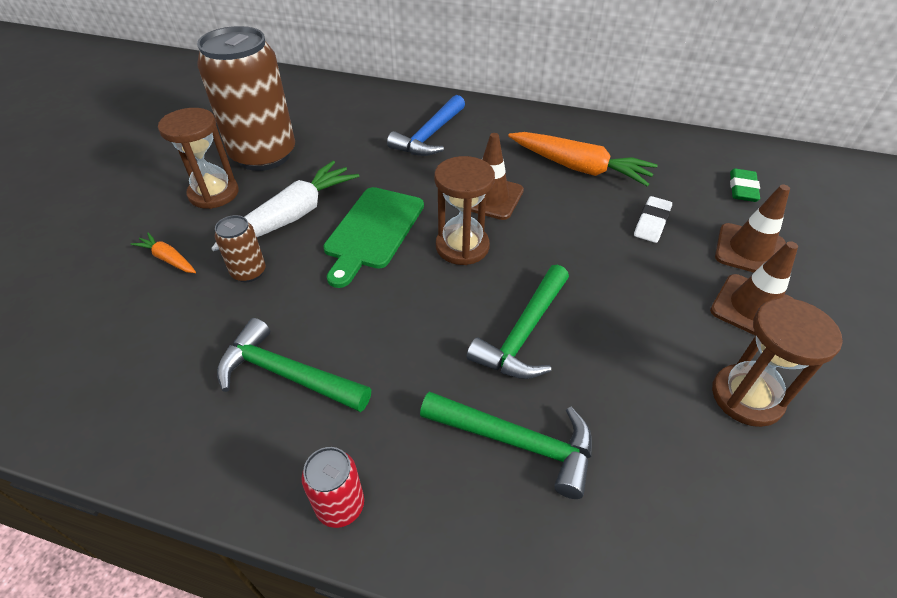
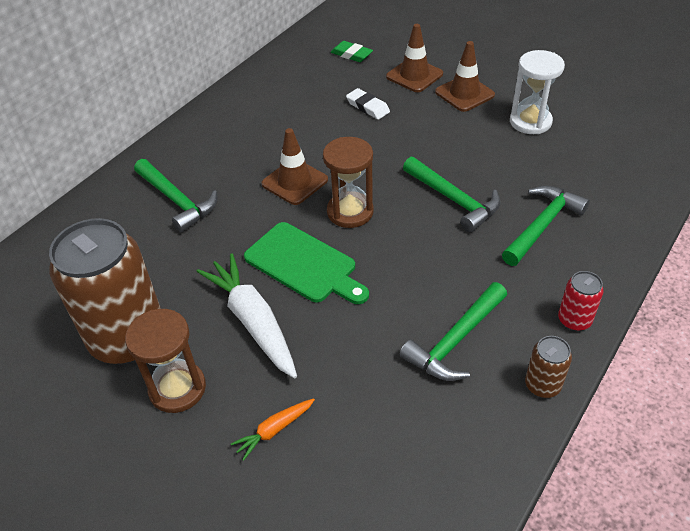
camera: 70 degrees left, 0 degrees up
(249, 272) = (322, 361): brown can -> brown can (542, 385)
(430, 136) = (177, 201): blue hammer -> green hammer
(579, 168) = (283, 122): orange carrot -> none
(746, 397) = (530, 122): brown hourglass -> white hourglass

